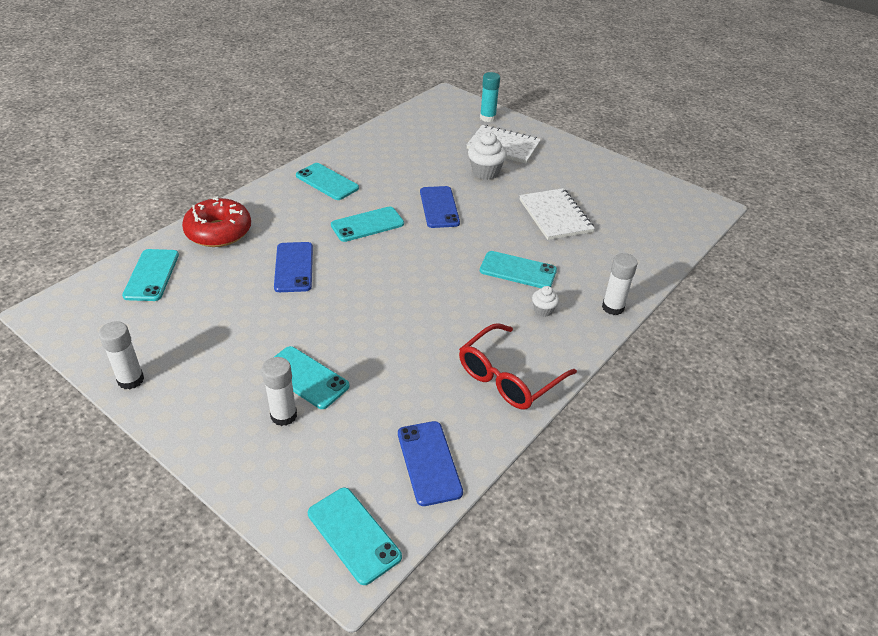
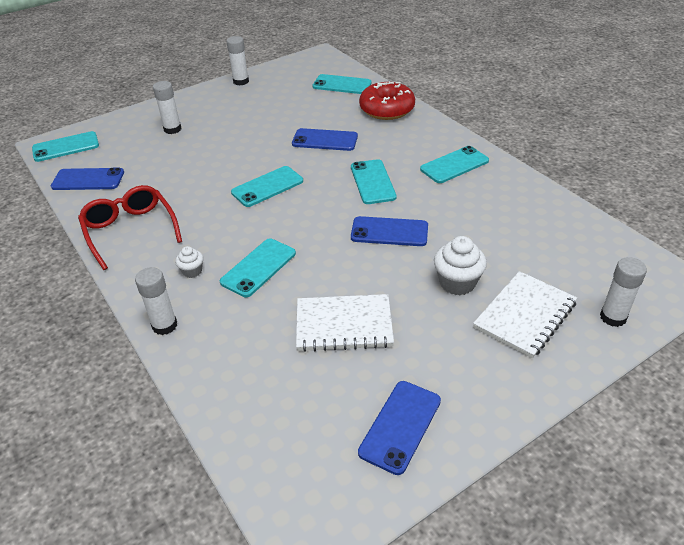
camera: 110 degrees right, 0 degrees up
(305, 377) = (199, 139): turquoise phone -> turquoise phone (267, 187)
(487, 118) = (613, 317): turquoise glue stick -> white glue stick
(621, 184) = (400, 426): none -> blue phone

